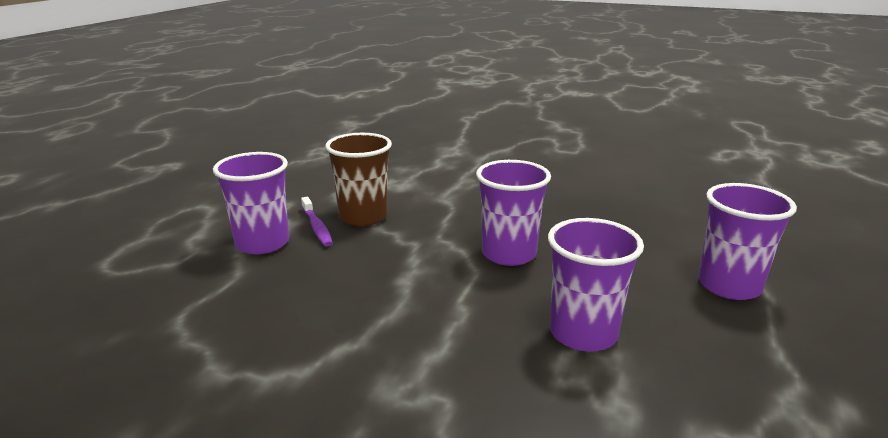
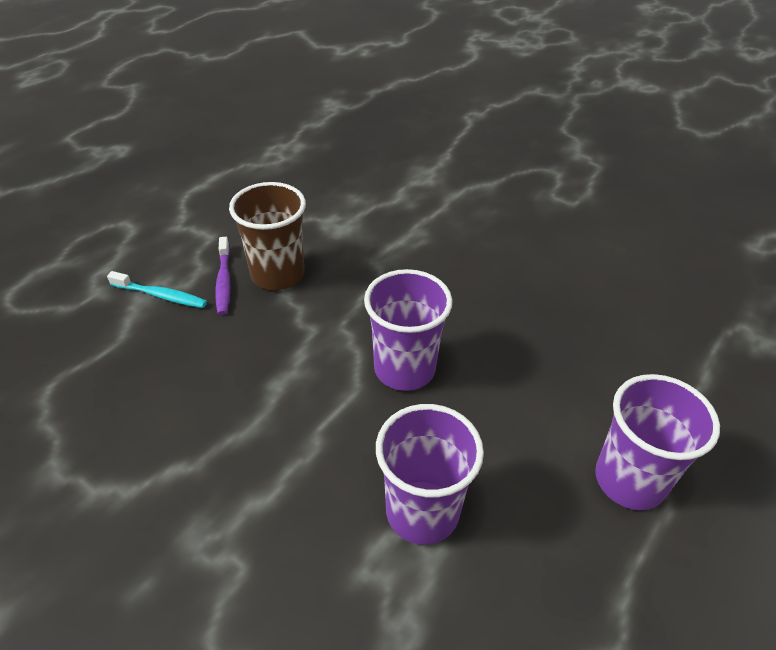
camera: 15 degrees right, 20 degrees up
(262, 243) = (161, 295): purple cup -> turquoise toothbrush

